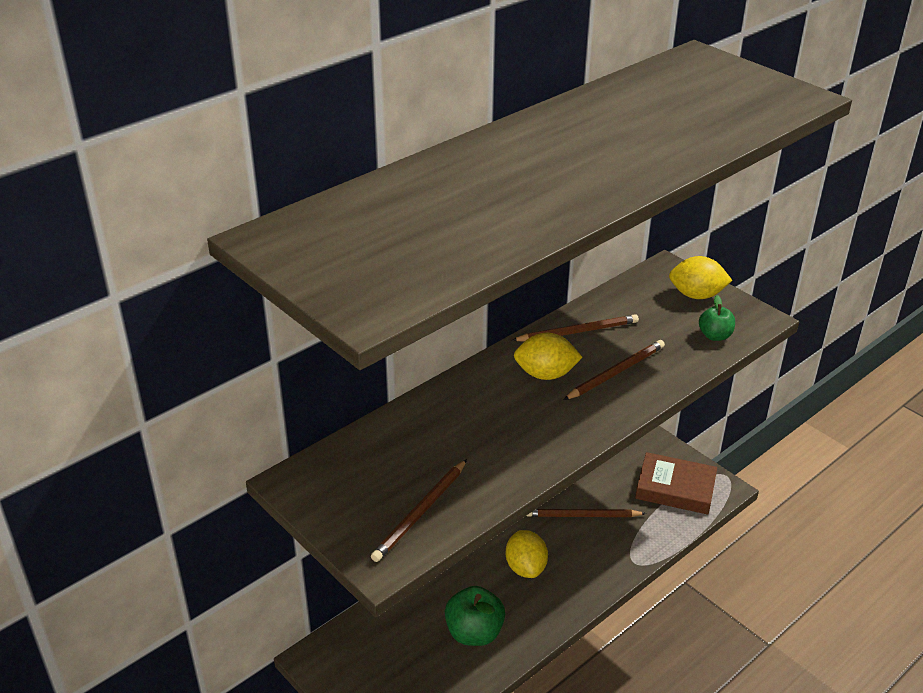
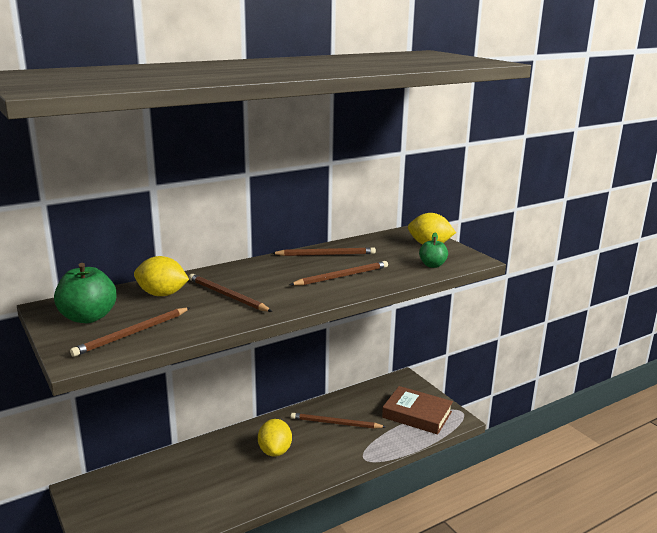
camera: 10 degrees right, 15 degrees down
(474, 633) = (213, 489): green apple -> green apple (88, 317)
(495, 428) = (227, 295): none -> brown pencil
(545, 374) = (286, 273): yellow lemon -> yellow lemon (162, 294)

